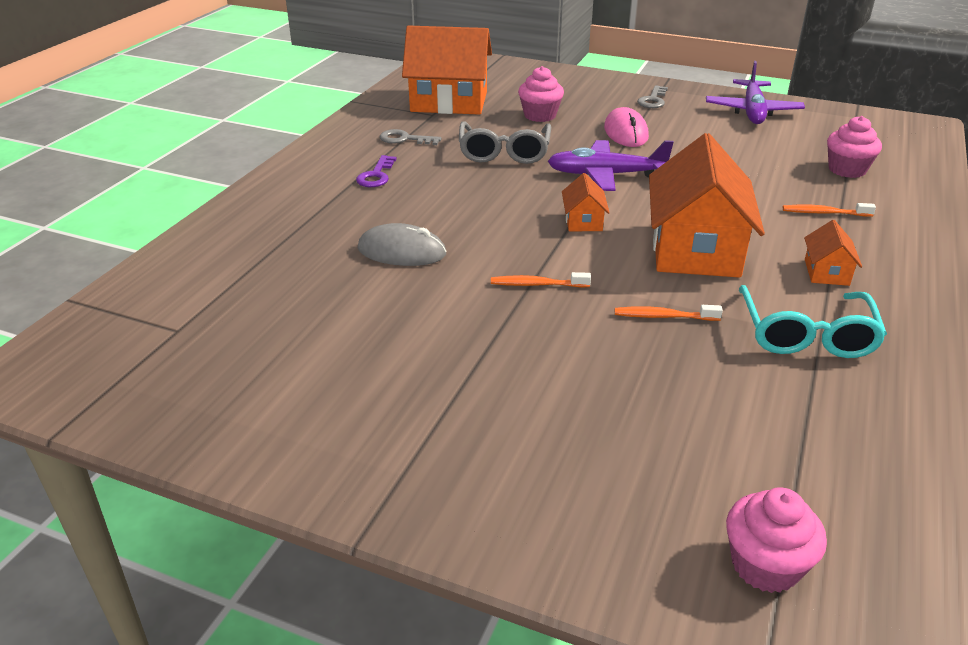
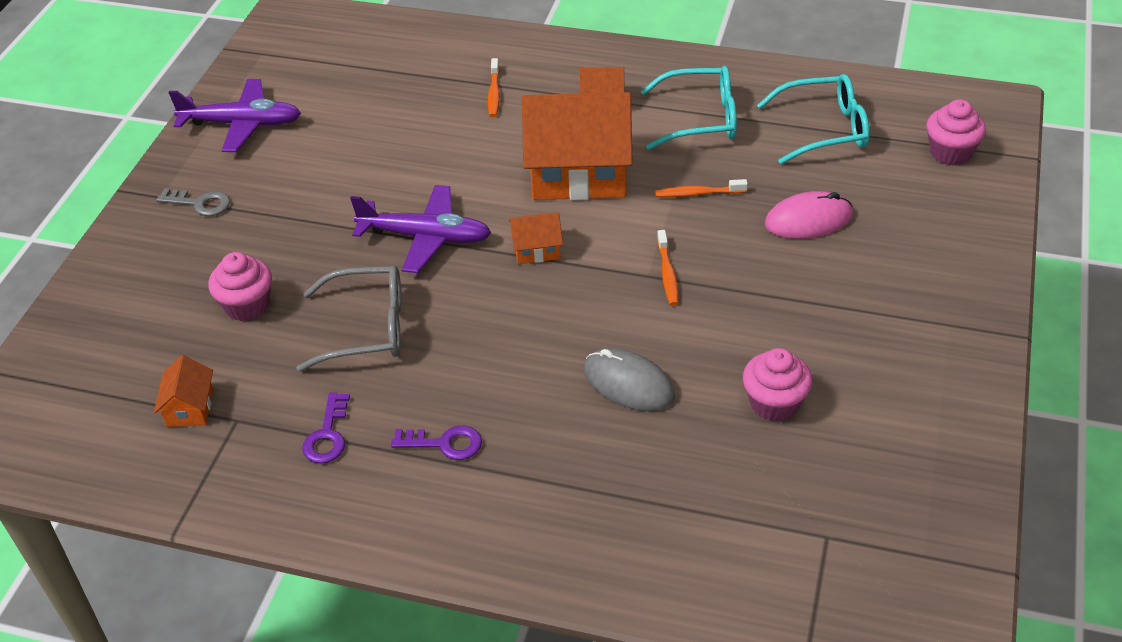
camera: 95 degrees left, 10 degrees up
(402, 251) = (628, 383): grey mouse -> grey mouse turned 60 degrees counterclockwise
(405, 139) = (328, 435): grey key -> purple key
(449, 102) = (190, 408): orange house -> orange house, size x0.44
(606, 175) = (425, 237): purple plane -> purple plane turned 75 degrees counterclockwise
(625, 132) = (304, 225): pink mouse -> pink mouse (808, 220)
(663, 316) = (698, 193): orange toothbrush -> orange toothbrush turned 90 degrees clockwise
(803, 436) = (824, 129): none -> turquoise glasses
(847, 170) = (398, 72): pink cupcake -> pink cupcake (774, 403)

